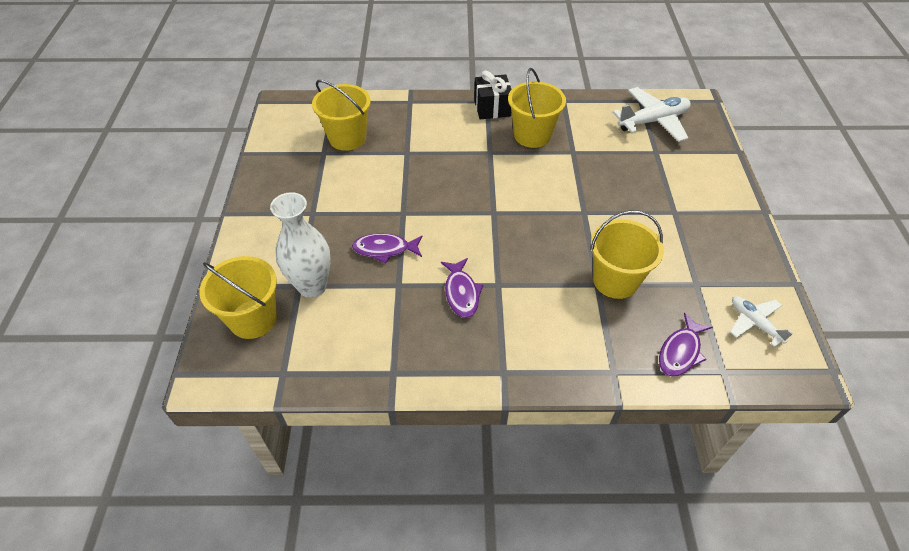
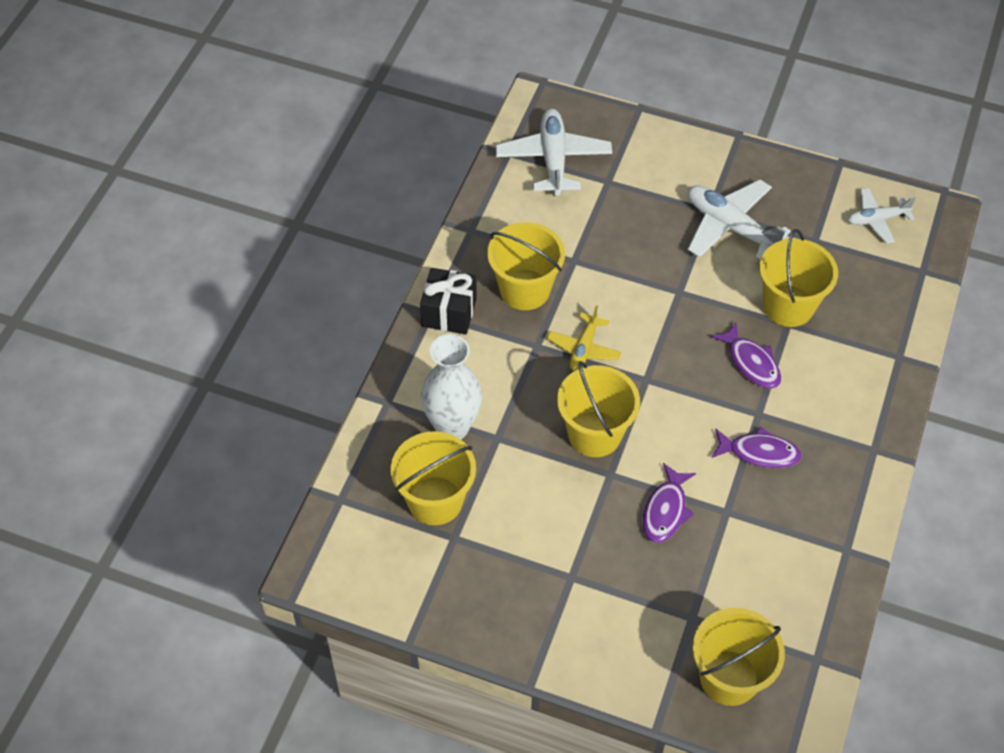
camera: 70 degrees left, 5 degrees up
(312, 286) = (699, 603): white vase -> white vase (452, 427)
(432, 197) = (594, 434): none -> yellow bucket
(501, 174) = (583, 348): none -> yellow plane
(668, 227) = (730, 227): none -> white plane
(680, 352) = (892, 293): purple fish -> purple fish (751, 362)

